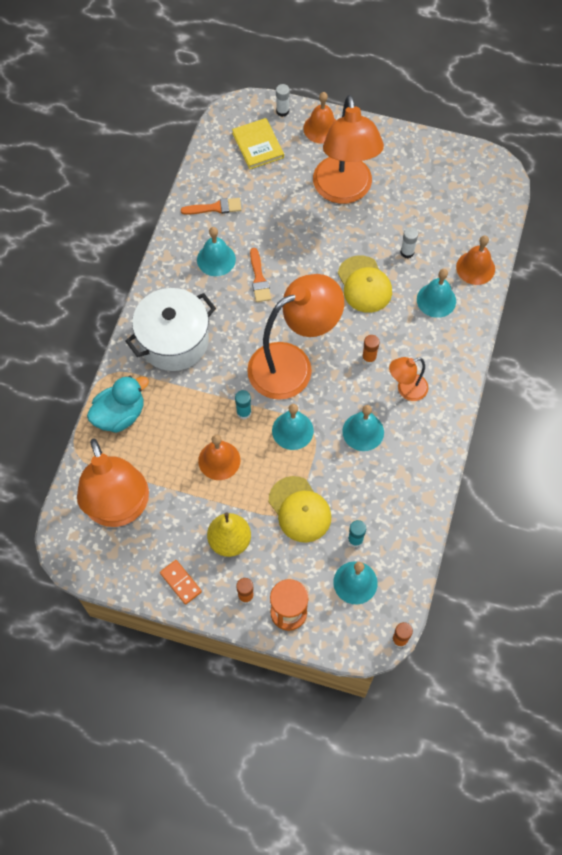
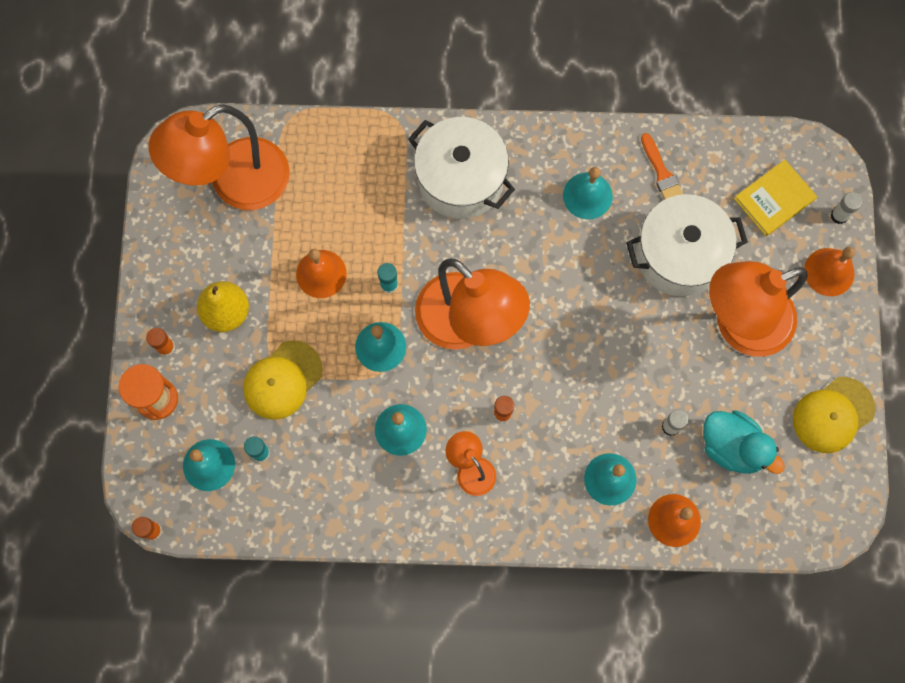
camera: 75 degrees right, 10 degrees up
(120, 415) = (349, 149): turquoise duck -> turquoise duck (732, 447)
(180, 582) = (166, 273): orange domino -> none
(259, 279) = (575, 253): orange brush -> none
(281, 213) = (679, 255): none -> white pot
(364, 284) = (606, 383): yellow cap -> yellow cap (833, 415)

